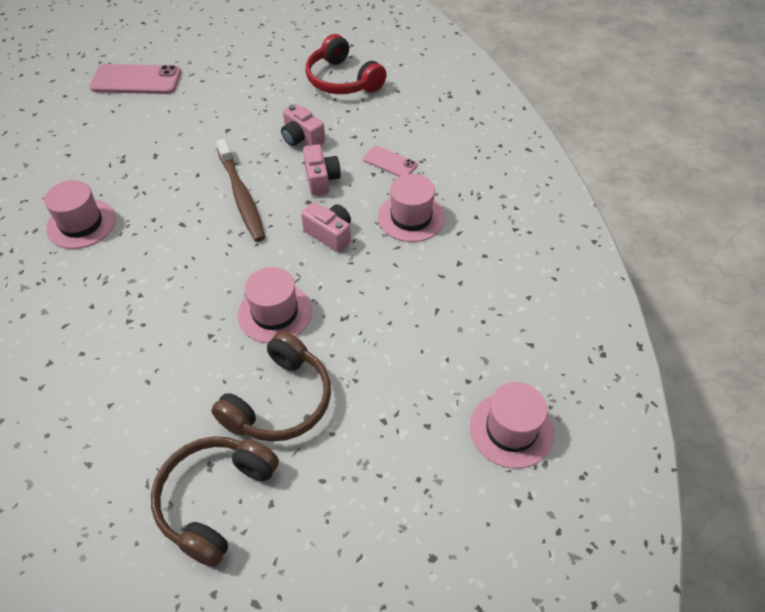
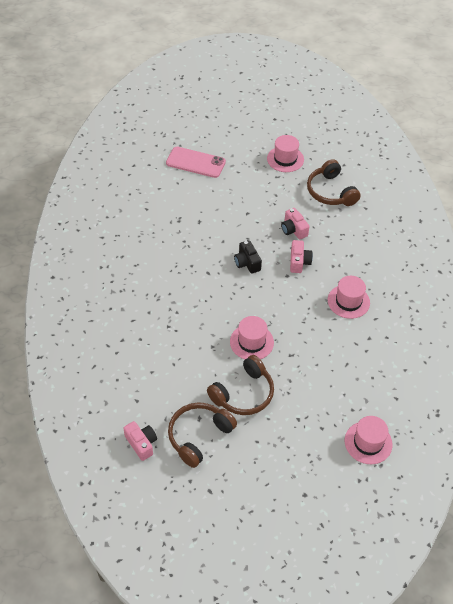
camera: 15 degrees right, 0 degrees up
(81, 224) = (149, 258): pink hat -> pink hat (285, 159)
(241, 197) = (247, 263): brown toothbrush -> black camera
(330, 234) = (295, 300): pink camera -> pink camera (141, 443)
(342, 80) = (330, 192): red headphones -> brown headphones
(390, 162) = (345, 260): pink phone -> none

